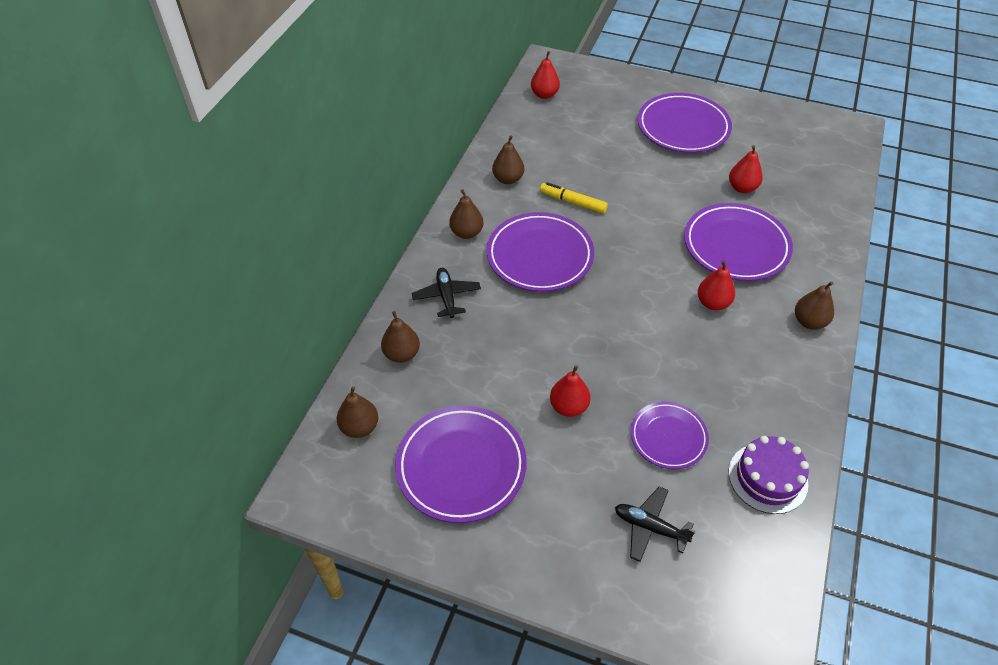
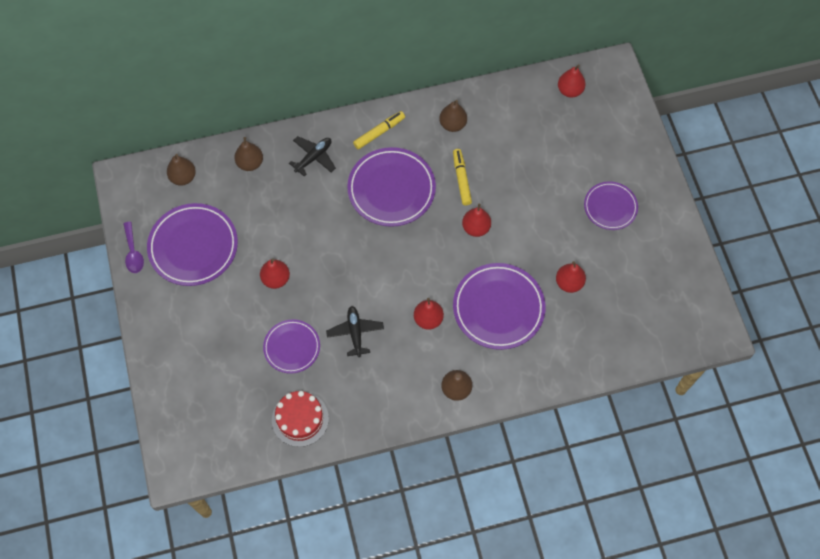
camera: 55 degrees right, 15 degrees up
(415, 538) = (133, 253): none -> purple spoon
(466, 233) = (379, 132): brown pear -> yellow marker
(635, 218) = (476, 228): none -> red pear
(650, 527) = (220, 369): black plane -> black plane (355, 333)
(683, 127) = (610, 207): purple plate -> purple plate, size x0.61
(768, 478) = (300, 419): purple cake -> red cake

